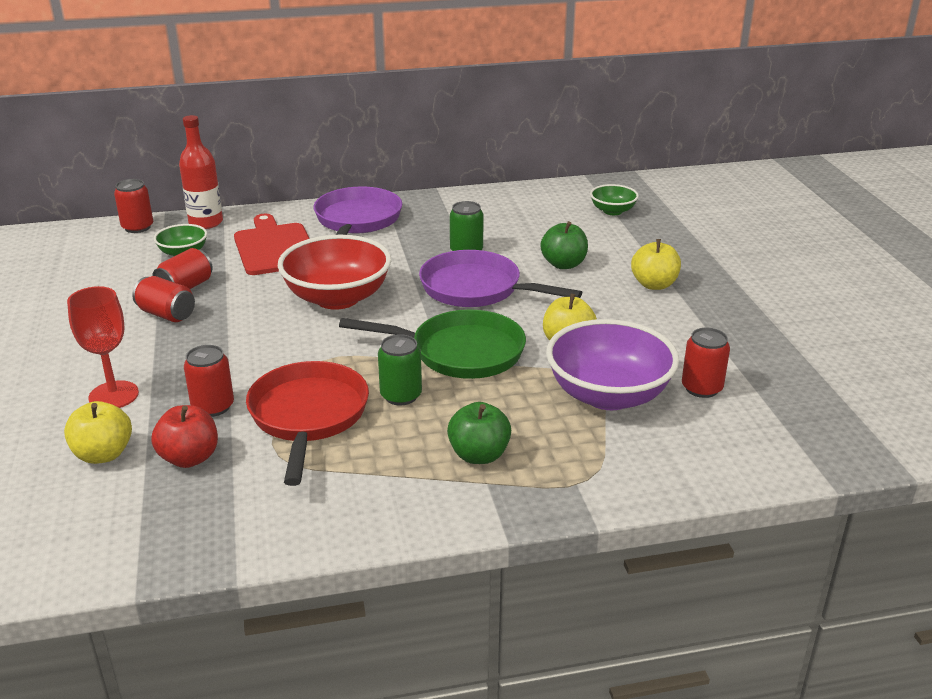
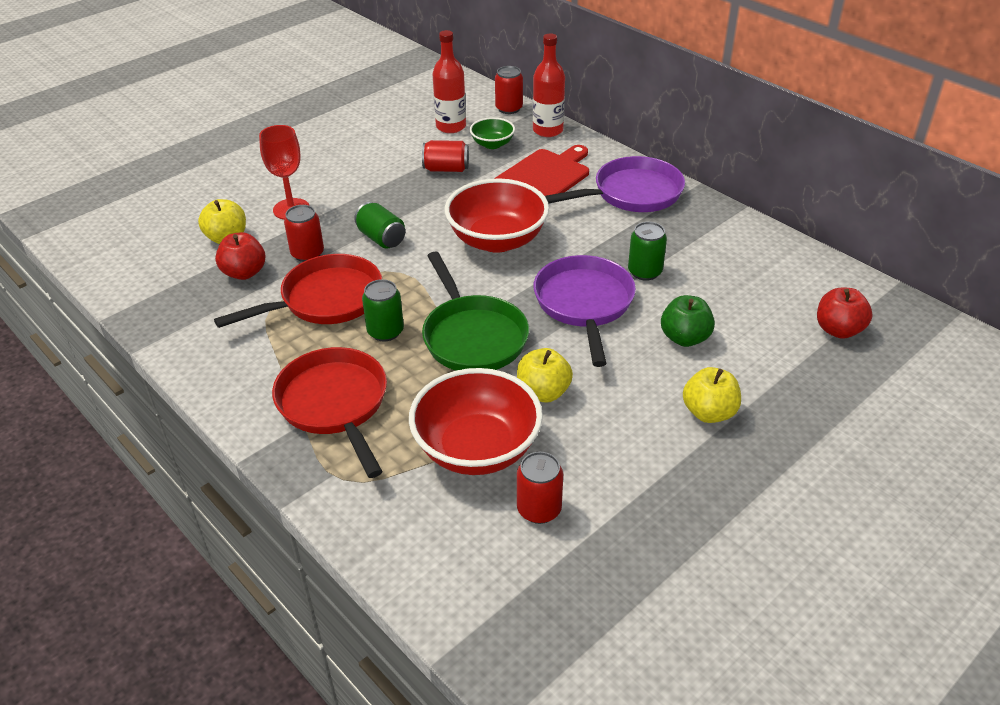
camera: 60 degrees right, 10 degrees up
(116, 263) = (451, 126): none -> red bottle
(166, 314) = (404, 179): red can -> none
(249, 355) = (381, 238): none -> green can
(479, 455) = (335, 404): green apple -> red pan
(608, 395) = (477, 448): purple bowl -> red bowl
(612, 211) = (838, 330): green bowl -> red apple

